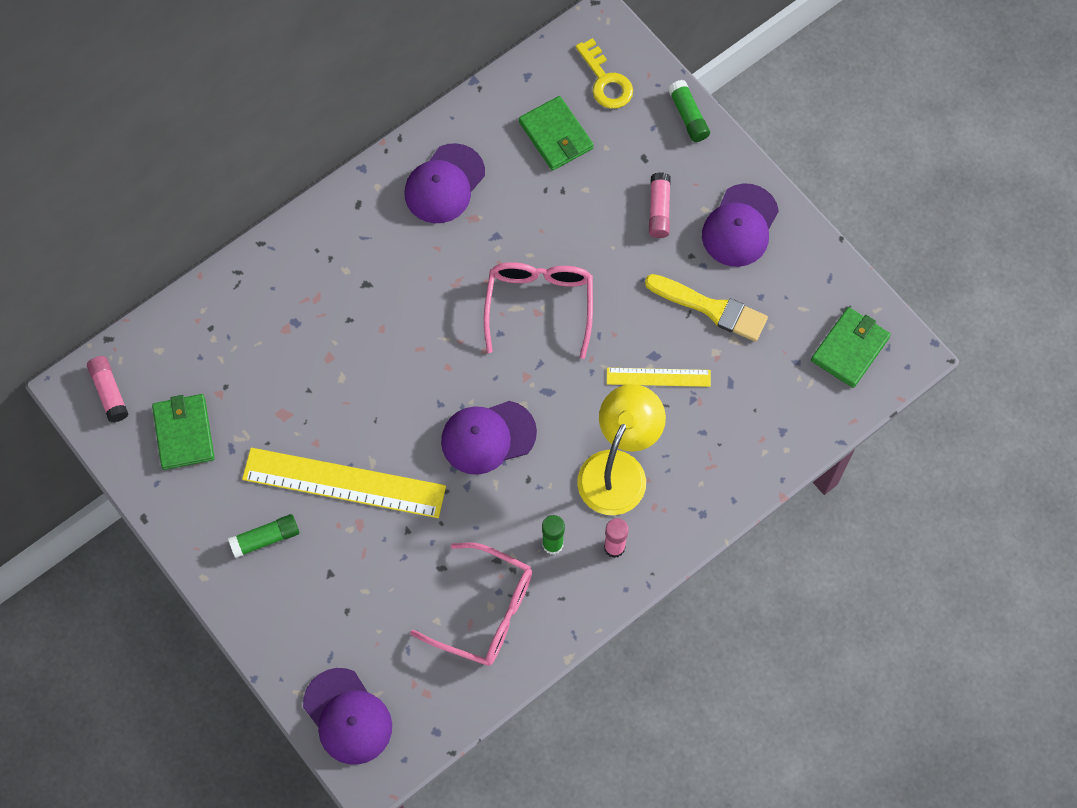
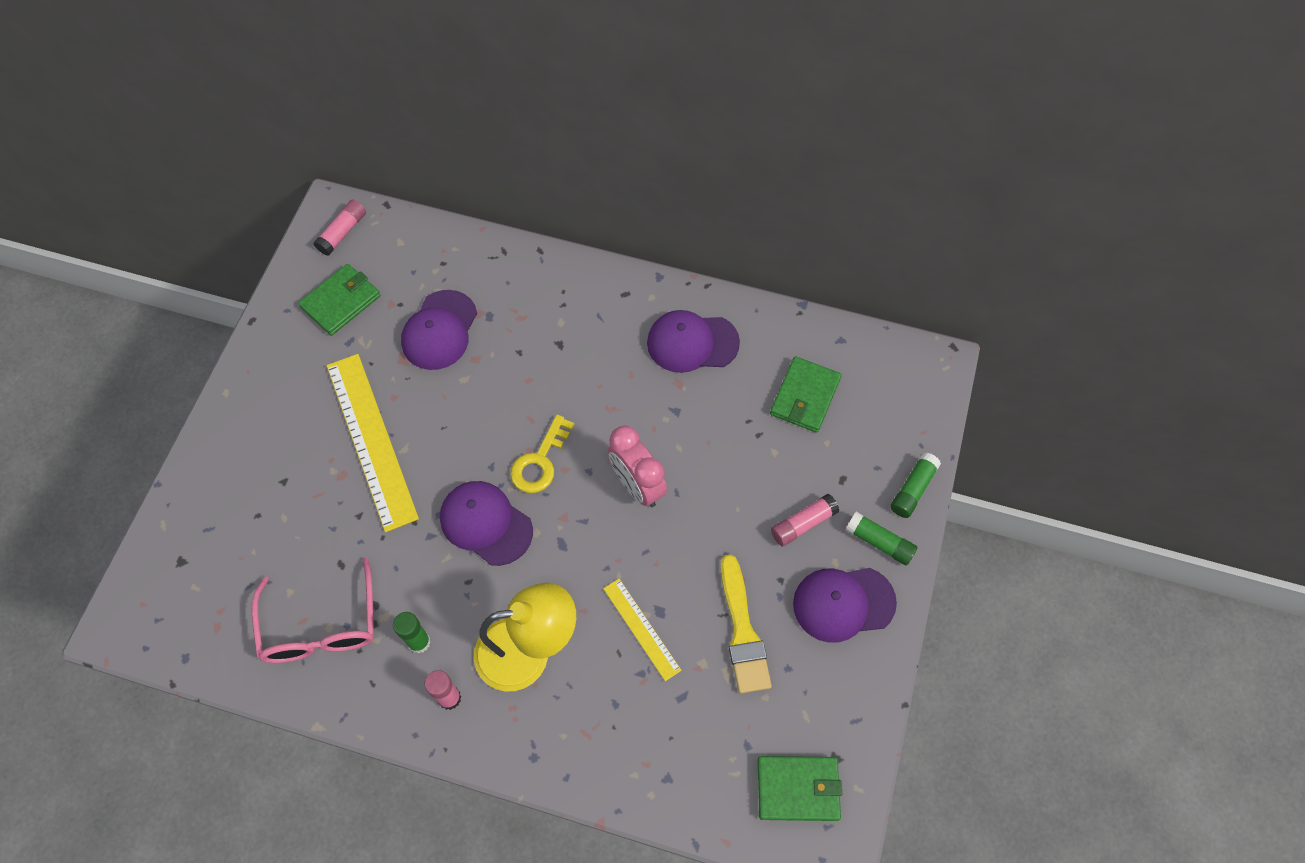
camera: 55 degrees right, 5 degrees down
(266, 538) = (286, 415): green glue stick -> green glue stick (879, 542)
(347, 716) = (161, 577): purple cap -> purple cap (439, 330)
(539, 306) = (637, 485): pink glasses -> pink clock
(605, 81) = (888, 402): yellow key -> yellow key (540, 461)

